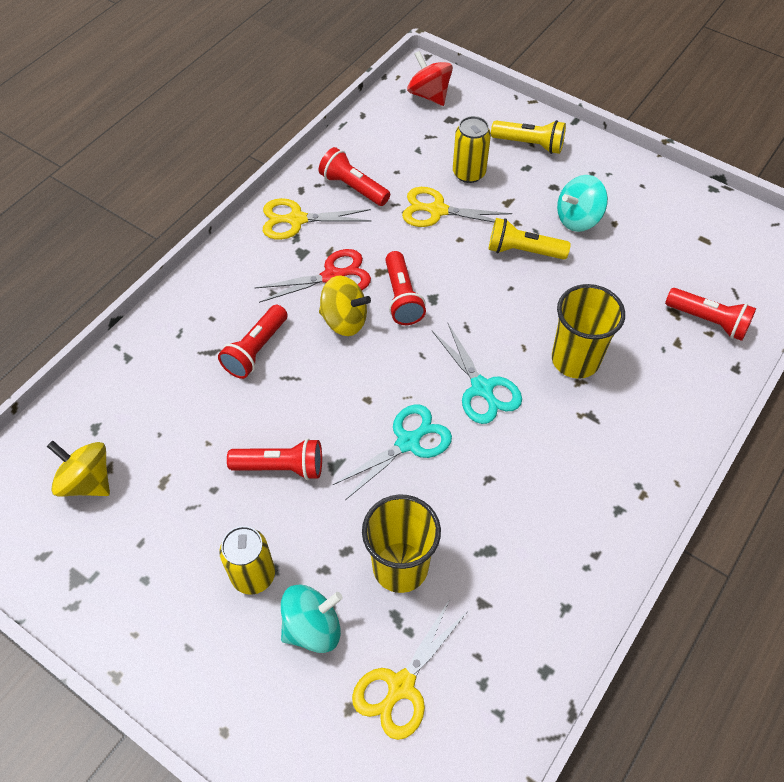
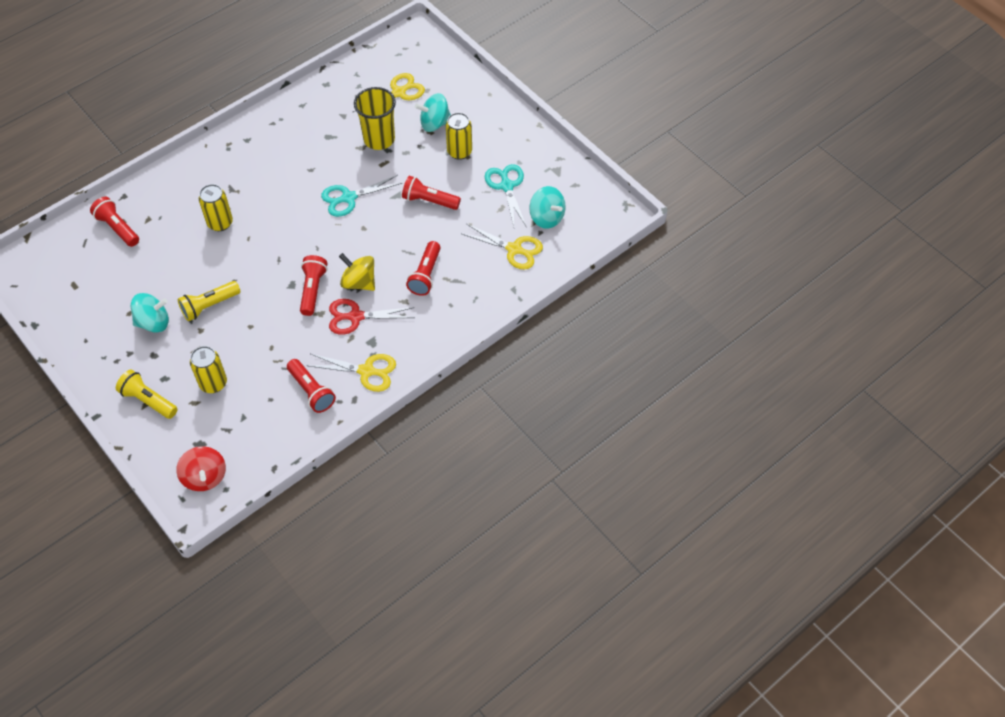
camera: 165 degrees left, 0 degrees up
(87, 481) = (546, 217): yellow spinning top -> turquoise spinning top
(256, 350) = (425, 275): red flashlight -> red flashlight turned 150 degrees clockwise
(437, 210) = (255, 354): yellow scissors -> yellow scissors (514, 249)
(481, 388) = (289, 218): turquoise scissors -> turquoise scissors (507, 186)
(523, 251) = (209, 306): yellow flashlight -> yellow flashlight turned 120 degrees clockwise
(575, 359) = (220, 223): yellow cup -> yellow can

